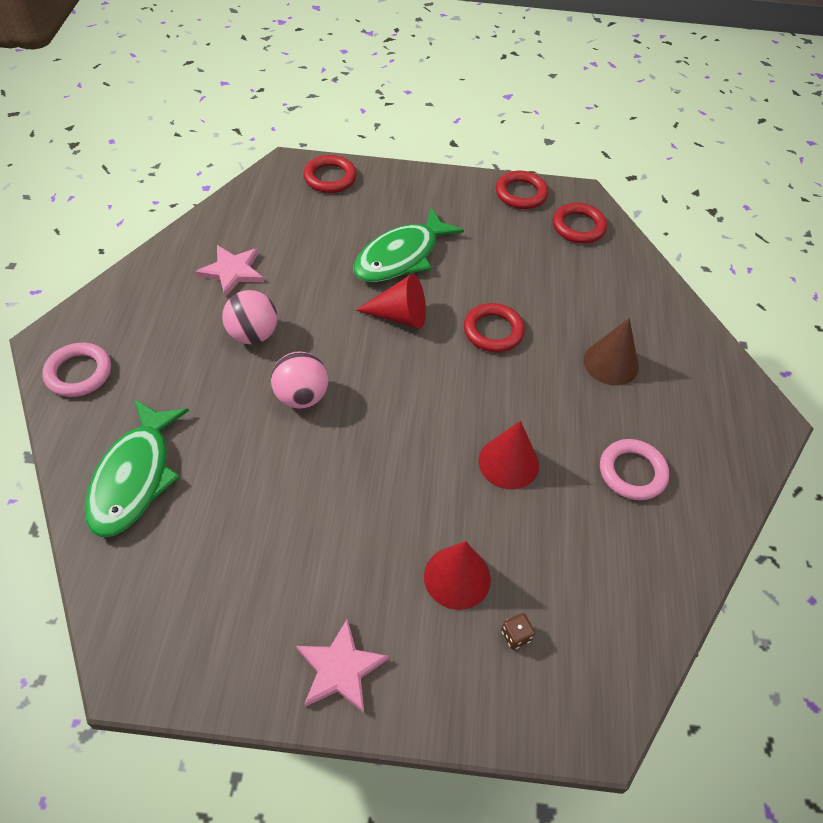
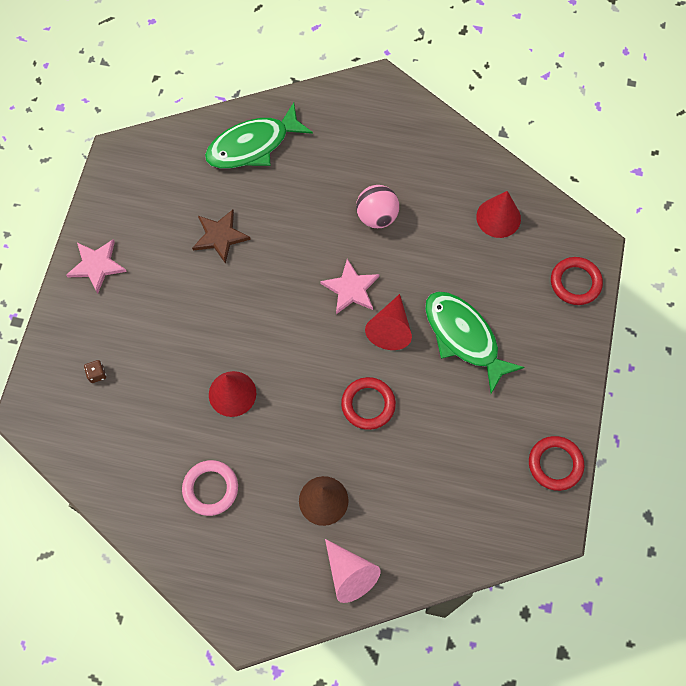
camera: 100 degrees right, 15 degrees up
(79, 373) = (347, 104): pink ring -> none
(134, 477) = (253, 145): green fish -> green fish turned 45 degrees counterclockwise
(232, 271) = (449, 200): pink star -> pink star (351, 289)
(284, 502) = (220, 236): none -> brown star
(301, 396) = (311, 250): pink ball -> none
(457, 577) = (145, 343): red cone -> red cone (498, 217)
(578, 227) = (504, 513): red ring -> none
(678, 337) = (349, 574): none -> pink cone

